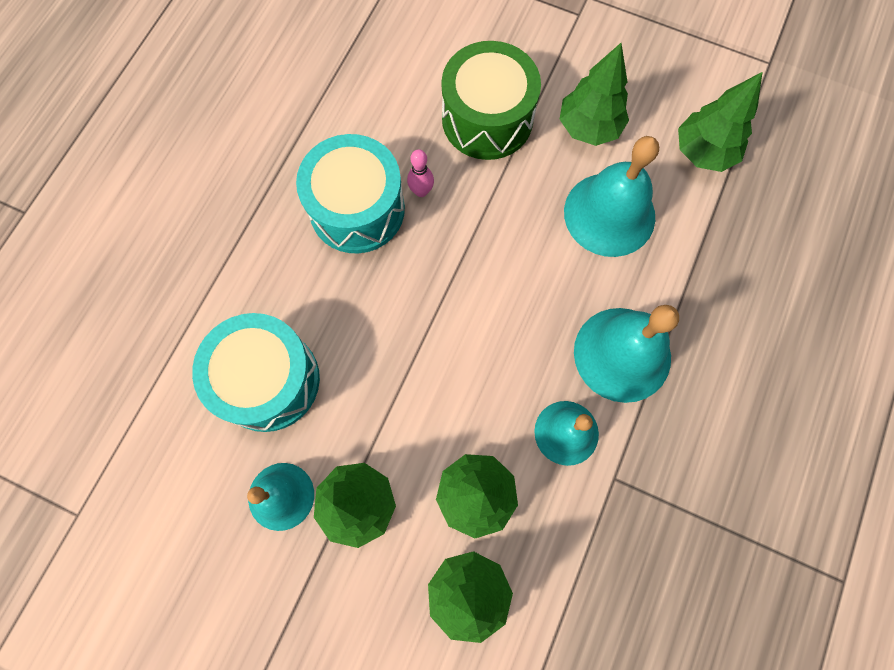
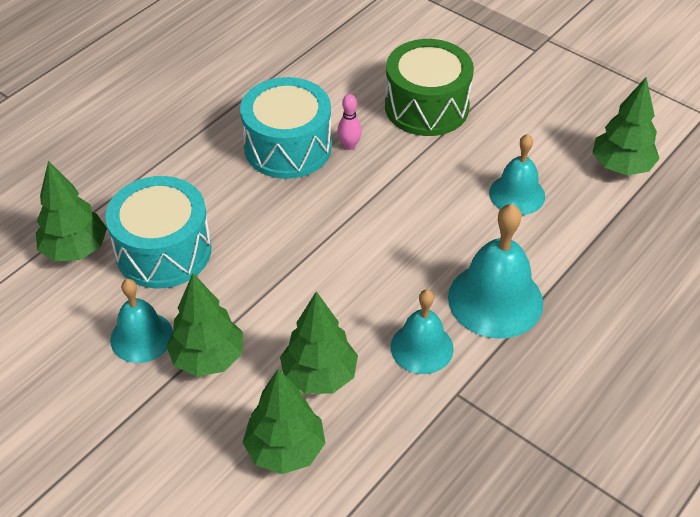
camera: 15 degrees right, 25 degrees down
(588, 127) = (518, 129): green tree -> green tree (75, 250)
(609, 214) = (517, 194): turquoise bell -> turquoise bell, size x0.64

